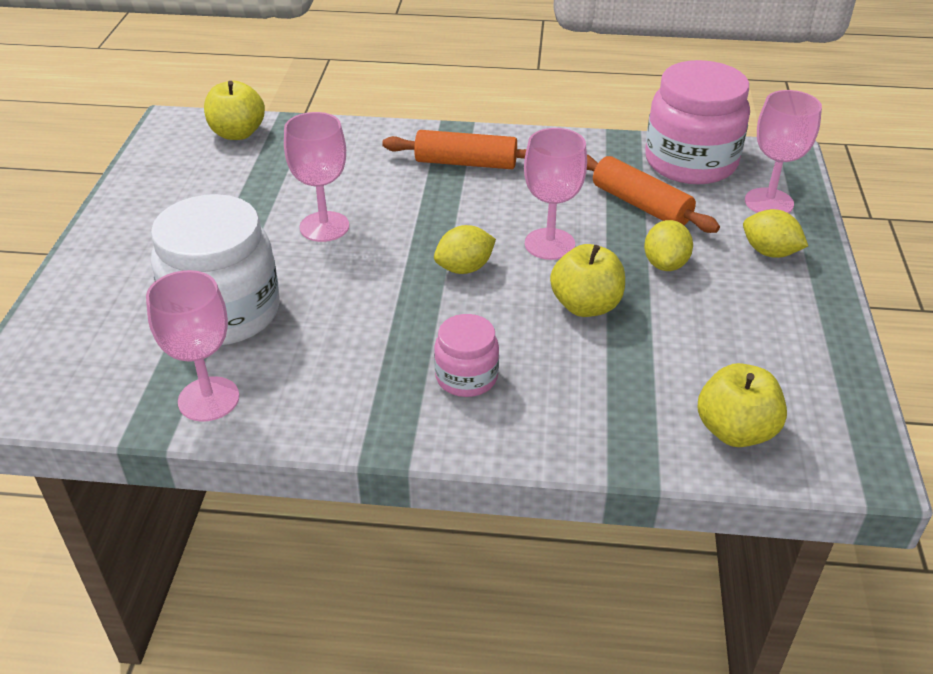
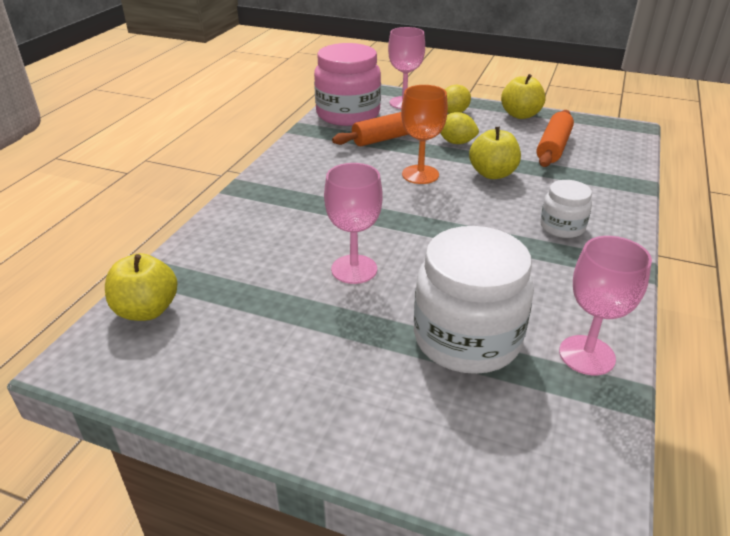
camera: 75 degrees left, 5 degrees down
(464, 268) = (438, 210): yellow lemon -> none
(466, 163) = (296, 190): orange rolling pin -> orange rolling pin (553, 147)
(466, 377) = (562, 227): pink jar -> white jar
(549, 244) = (420, 174): pink goblet -> orange goblet
(735, 431) = (609, 153): yellow apple -> yellow apple (520, 115)

